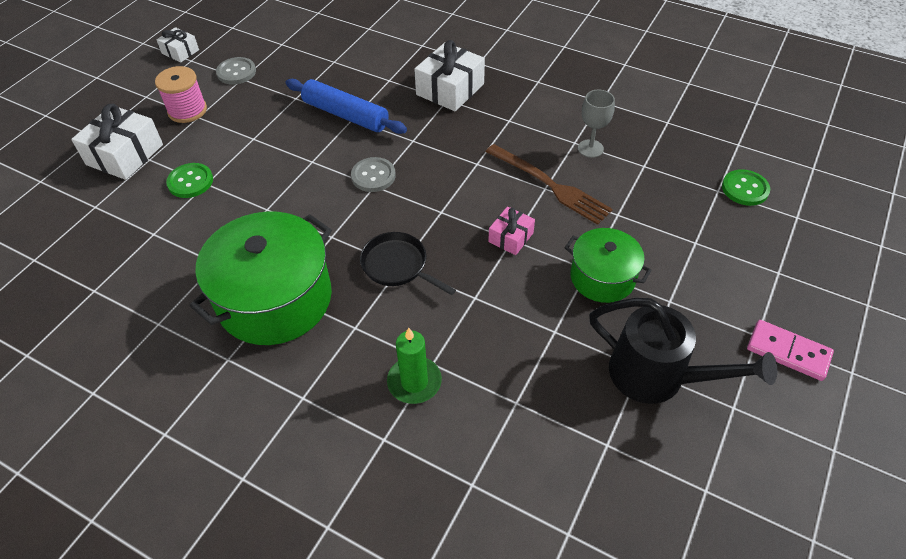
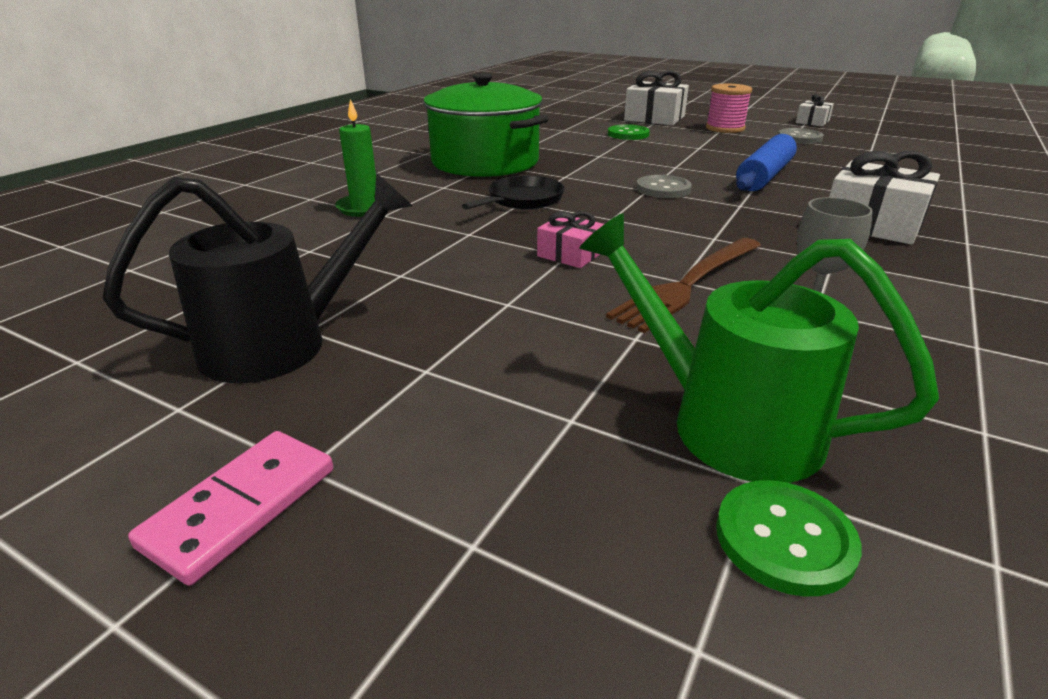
camera: 90 degrees right, 20 degrees down
(602, 277) = (488, 313): green pot -> none
(658, 376) = (283, 342): black watering can -> black watering can turned 150 degrees counterclockwise
(682, 192) = (724, 422): none -> green watering can

